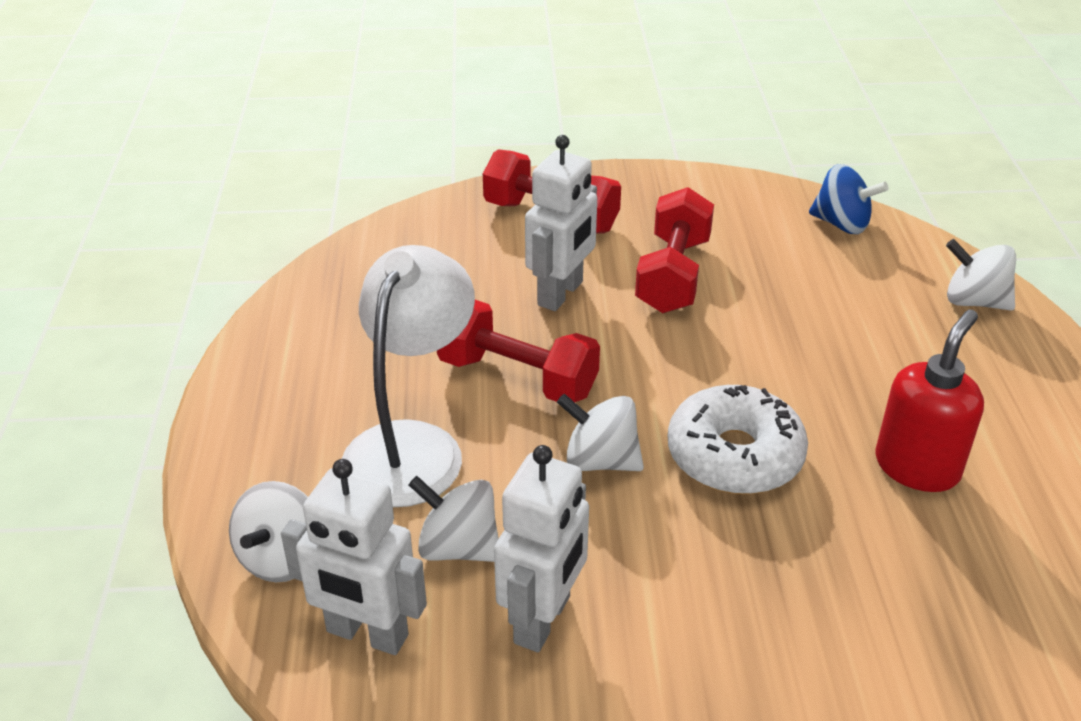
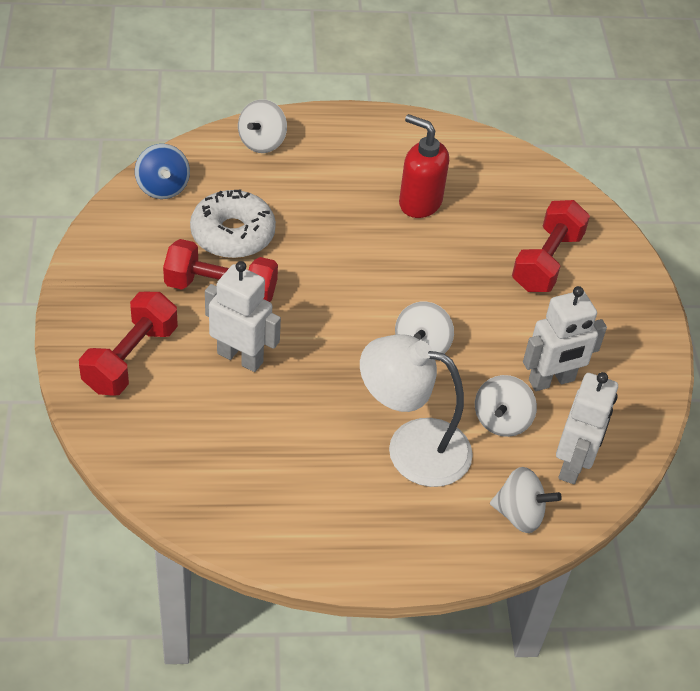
camera: 95 degrees left, 10 degrees up
(517, 377) = (339, 387): red dumbbell -> red dumbbell (547, 262)
(543, 620) = (551, 381): white robot -> white robot turned 135 degrees clockwise
(734, 456) = (414, 281): white donut -> white donut (233, 234)
(841, 224) = (163, 187): blue spinning top -> blue spinning top turned 135 degrees clockwise

